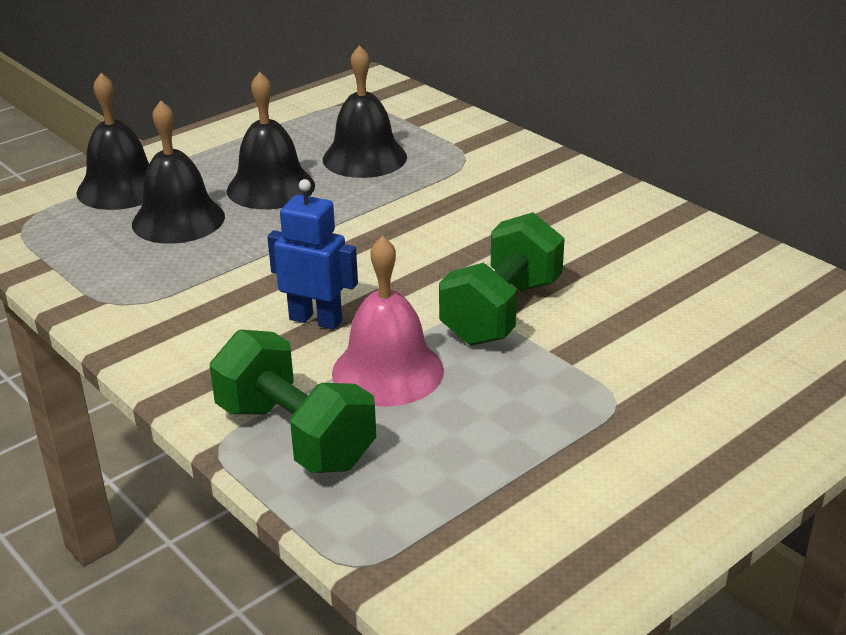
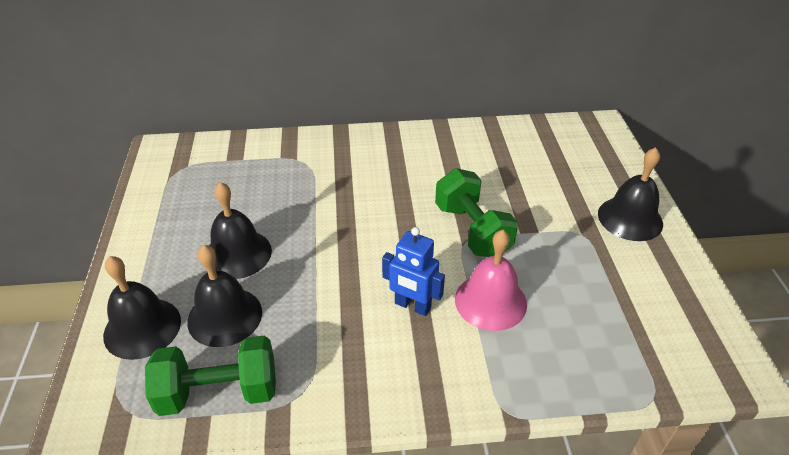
camera: 55 degrees left, 10 degrees up
(295, 436) = (522, 371): green dumbbell -> green dumbbell (219, 392)
(316, 320) = (412, 306): blue robot -> blue robot turned 120 degrees counterclockwise
(364, 158) = (253, 198): black bell -> black bell (630, 218)

